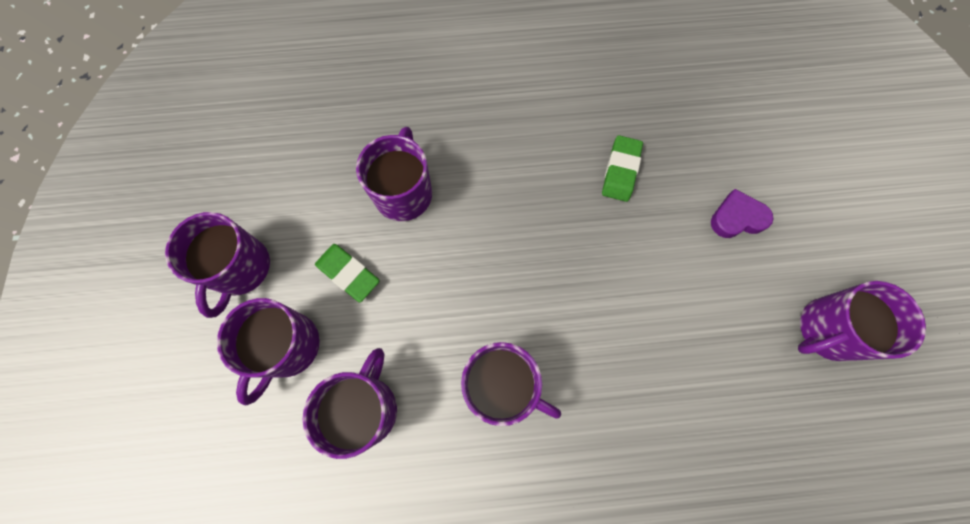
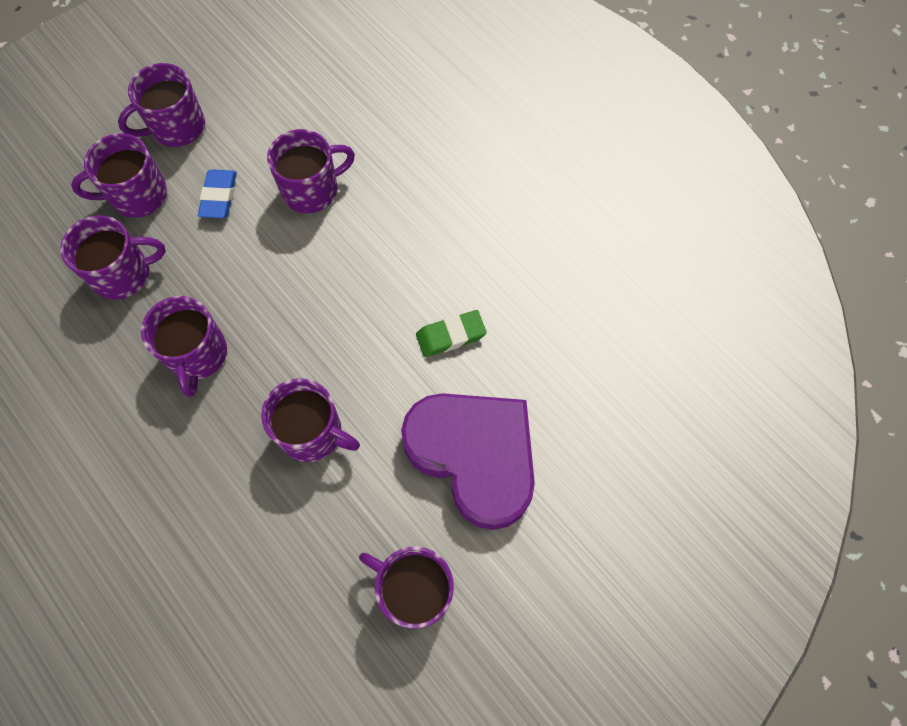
camera: 55 degrees right, 5 degrees down
(348, 273) = (219, 196): green eraser -> blue eraser
(642, 329) = (312, 433): none -> purple mug
(737, 218) = (474, 457): purple heart -> purple heart, size x2.45

